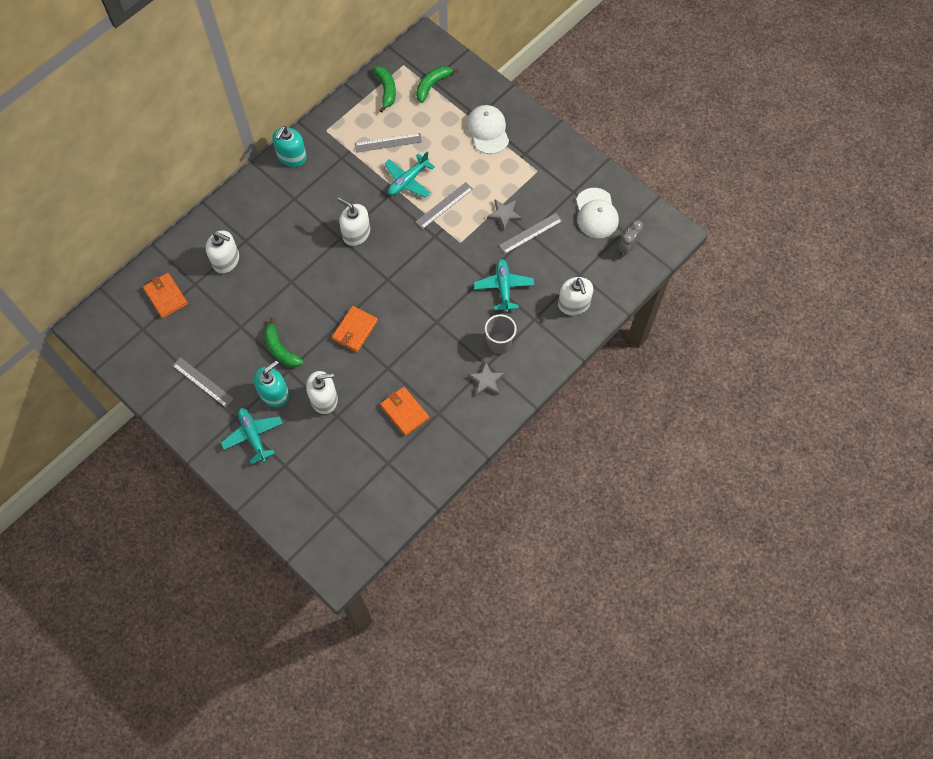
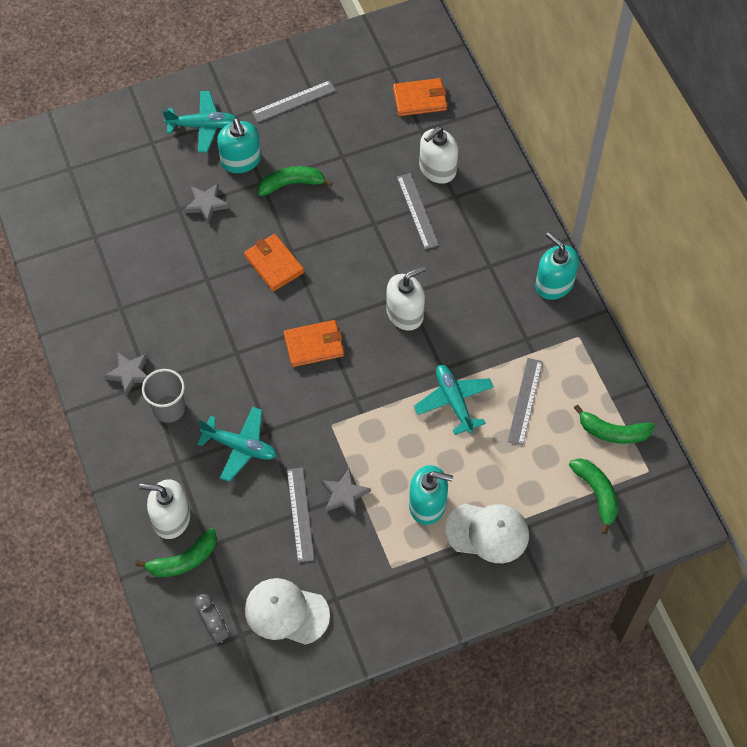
camera: 115 degrees right, 5 degrees down
(324, 399) = (206, 204): white soap dispenser -> grey star
(404, 412) = (143, 275): orange wallet -> orange wallet (314, 345)
(444, 205) = (395, 428): grey ruler -> grey ruler (417, 211)
(486, 168) = (427, 504): none -> turquoise soap dispenser
(596, 284) = (183, 560): none -> green banana

